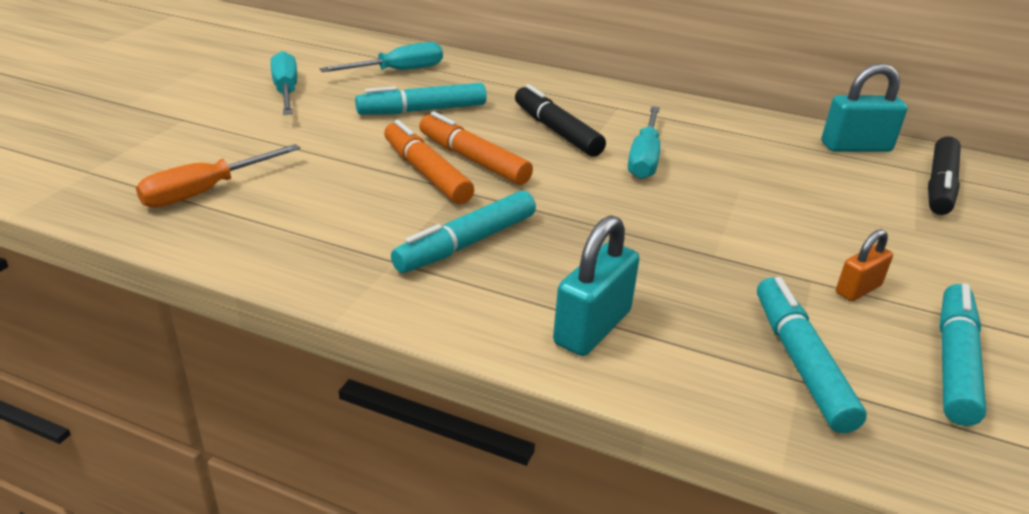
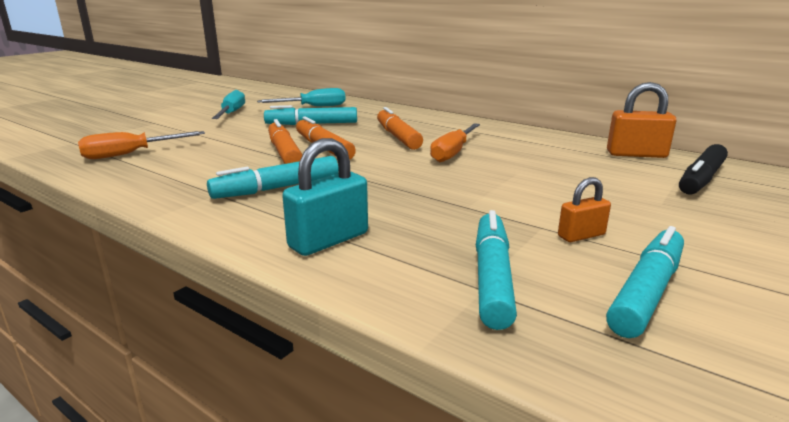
camera: 15 degrees right, 10 degrees down
(556, 131) = (398, 137): black marker -> orange marker
(644, 158) = (453, 152): turquoise screwdriver -> orange screwdriver
(856, 147) = (636, 154): turquoise padlock -> orange padlock

